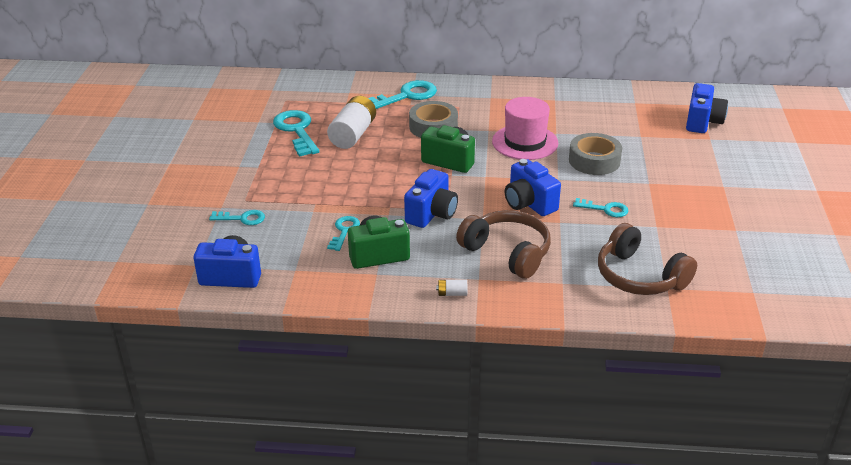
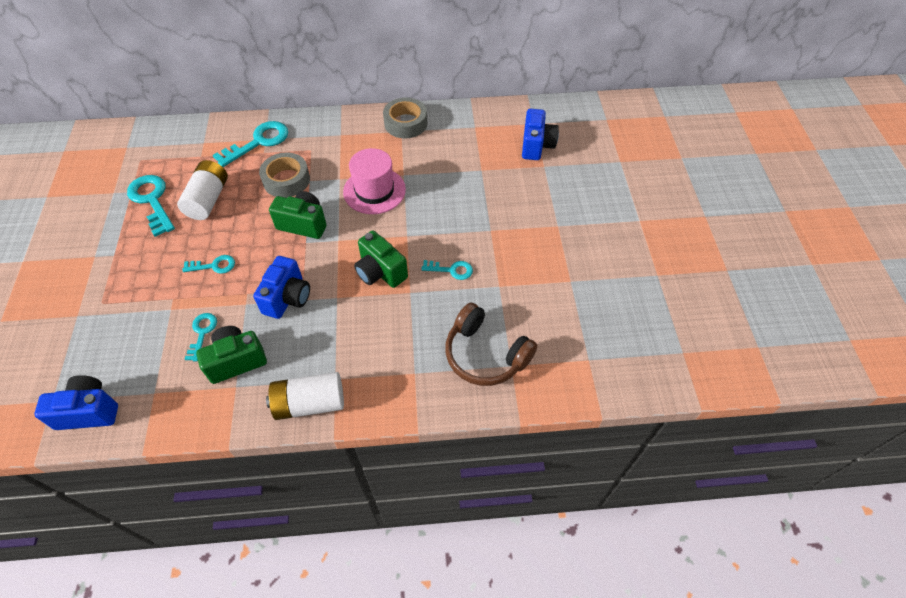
camera: 10 degrees left, 20 degrees up
(242, 218) = (99, 329): turquoise key -> turquoise key (214, 266)
(452, 293) = (310, 403): white battery -> white battery, size x2.40
(507, 252) = (361, 340): brown headphones -> none
(529, 203) = (380, 272): blue camera -> green camera
(594, 160) = (439, 207): grey tape -> grey tape (405, 123)

